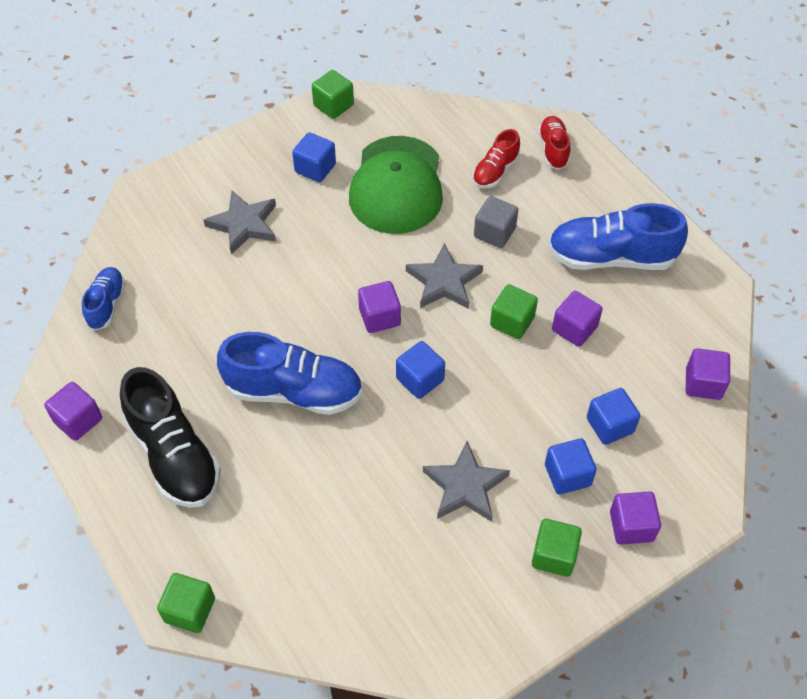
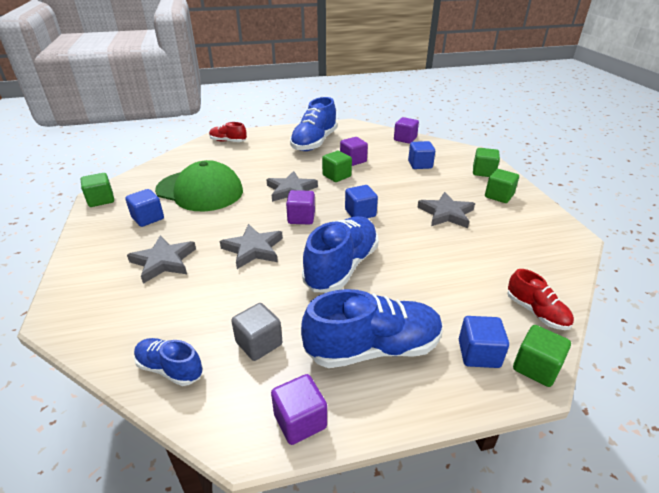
camera: 70 degrees left, 20 degrees down
(174, 455) = (373, 348): black shoe -> blue shoe
(295, 294) = (253, 249): none -> grey star
(494, 233) = (269, 168): grey cube -> grey cube (259, 343)
(495, 171) = (225, 159): red shoe -> red shoe (536, 312)
(567, 475) = (447, 182): blue cube -> blue cube (478, 354)
(631, 526) = (483, 172): purple cube -> green cube

